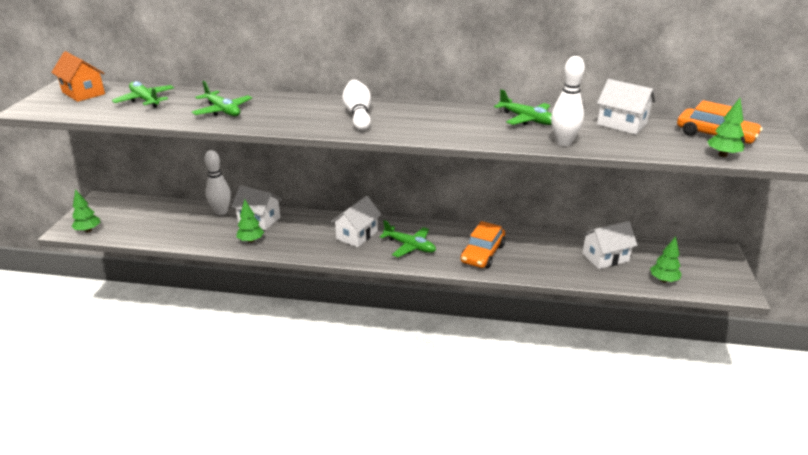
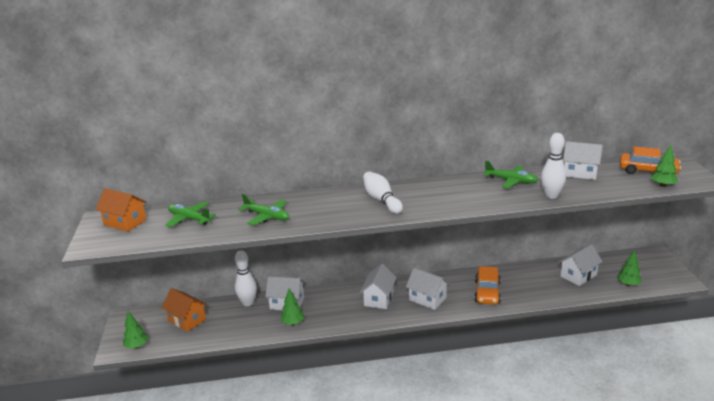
camera: 15 degrees left, 5 degrees down
(152, 215) = (187, 320): none -> orange house
(410, 246) = (427, 299): green plane -> white house

